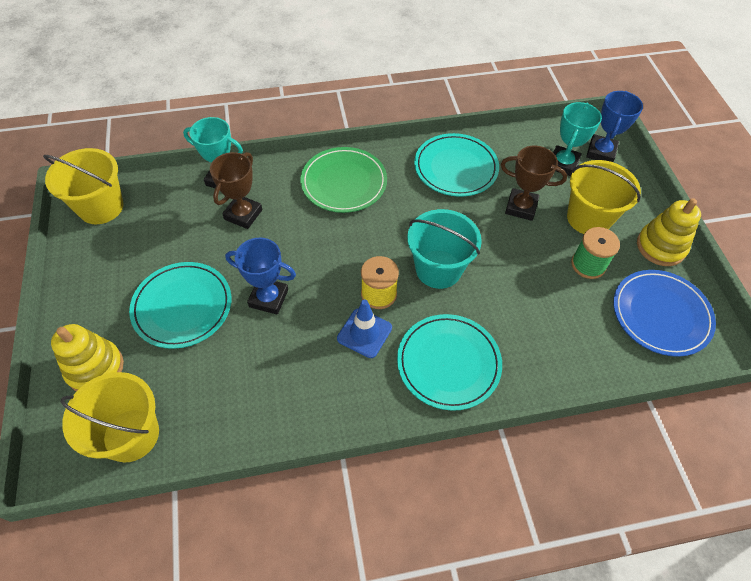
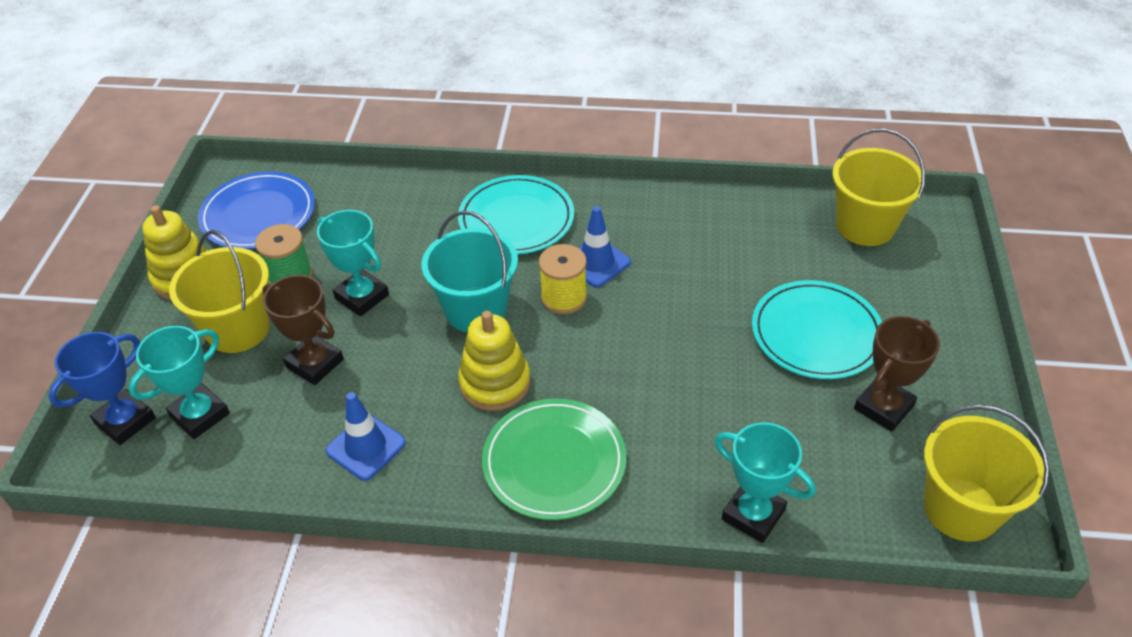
camera: 160 degrees left, 10 degrees down
(95, 368) = (917, 290): yellow stacking toy -> yellow stacking toy (495, 383)
(243, 214) = (725, 443): brown trophy -> brown trophy (883, 407)
(268, 298) = (703, 321): blue trophy -> none
(455, 168) = (366, 447): turquoise plate -> blue traffic cone
(525, 260) = (362, 297): none -> turquoise trophy

